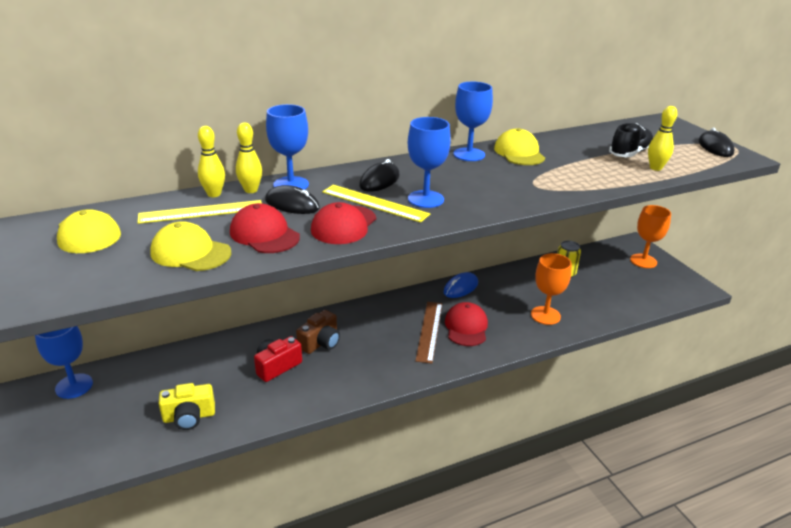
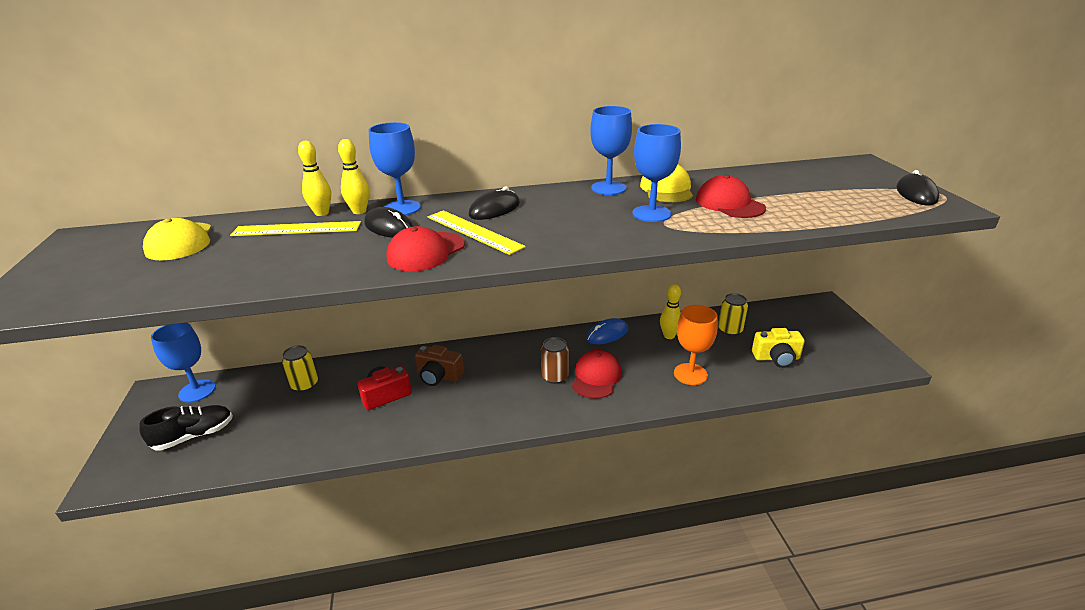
camera: 15 degrees right, 0 degrees up
(188, 366) = (305, 385): none -> yellow can
(189, 417) = (281, 436): yellow camera -> yellow camera (776, 358)
(190, 253) = (255, 268): yellow cap -> none
(264, 234) = (339, 255): red cap -> red cap (729, 204)
(320, 342) = (439, 376): brown camera -> brown camera turned 60 degrees clockwise
(425, 199) = (531, 231): blue goblet -> blue goblet (651, 214)
(429, 331) = (555, 377): brown ruler -> brown can
(630, 153) = (800, 195): black shoe -> black shoe (194, 436)
(643, 261) = (829, 324): orange goblet -> none
(655, 168) = (825, 213): yellow bowling pin -> yellow bowling pin (669, 336)

